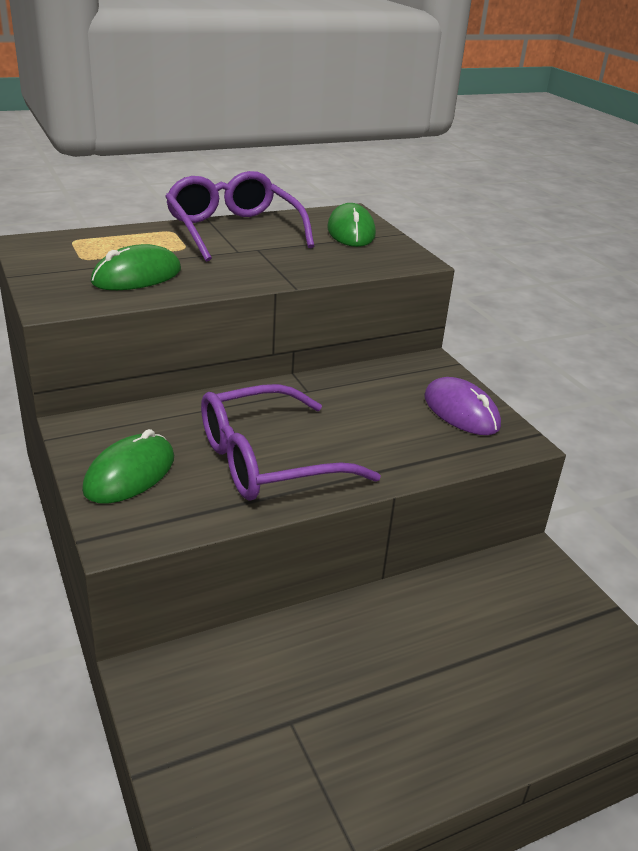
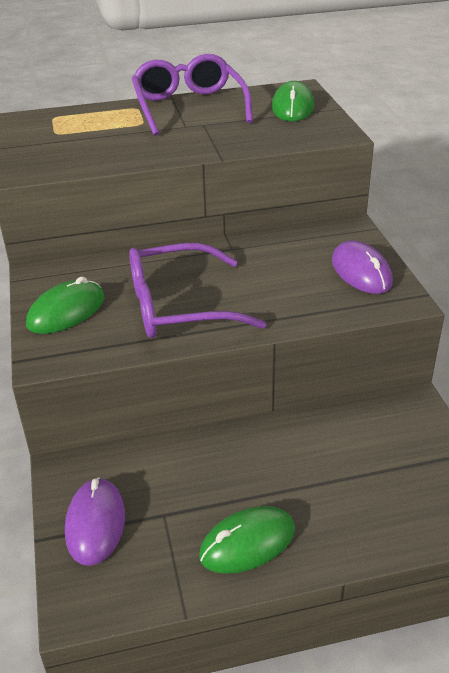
camera: 15 degrees right, 5 degrees up
(137, 276) = (93, 149): green mouse -> green mouse (247, 543)
(207, 744) = (95, 523): none -> purple mouse

